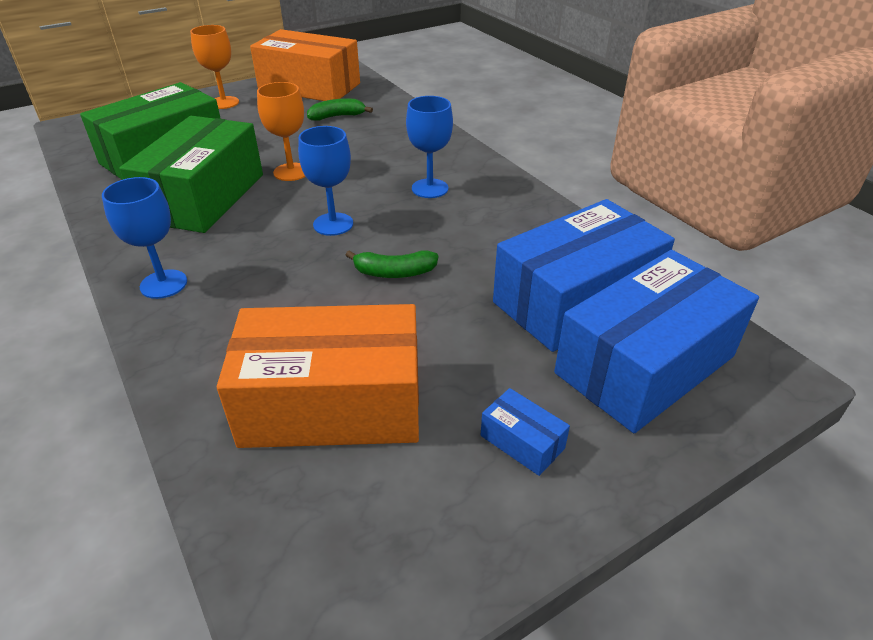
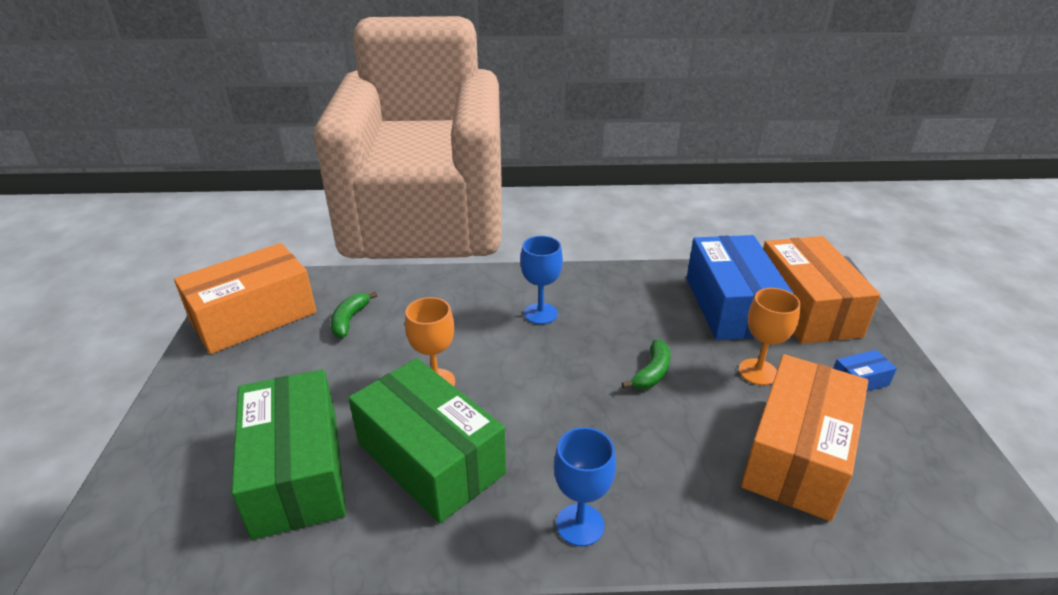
camera: 60 degrees left, 5 degrees down
(224, 103) = (209, 389): orange goblet -> orange goblet (757, 372)
(333, 224) = (555, 383): blue goblet -> none
(645, 364) = (806, 308): blue box -> orange box

